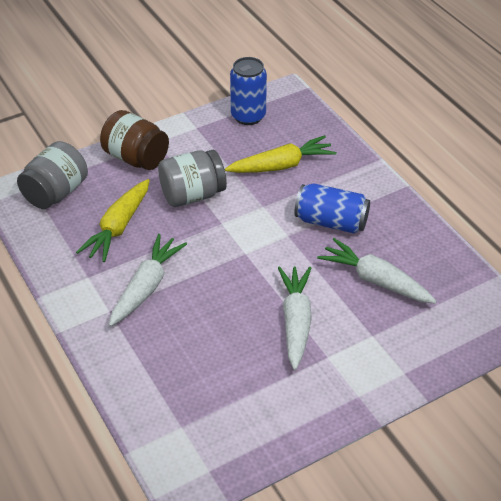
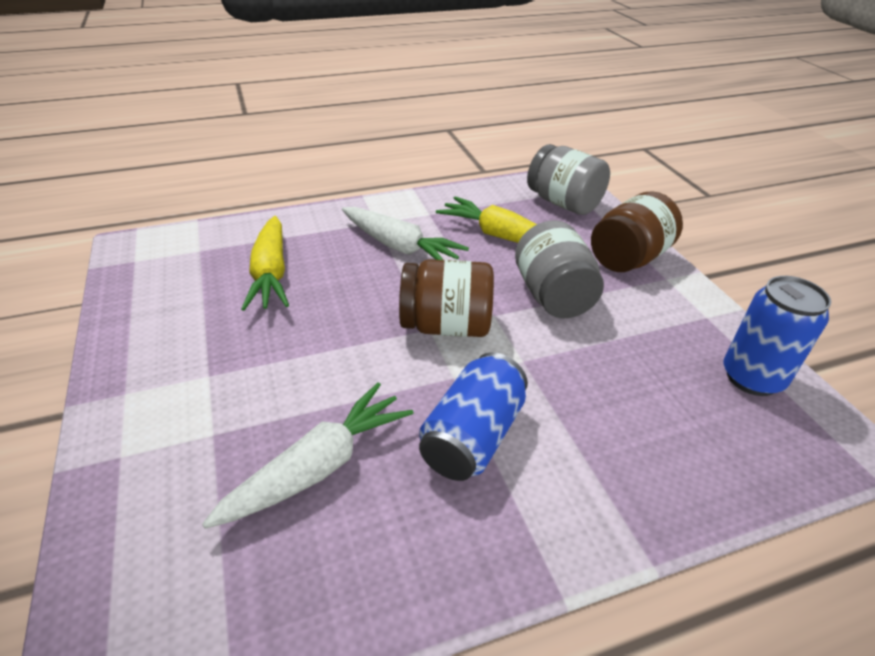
camera: 100 degrees right, 5 degrees down
(240, 245) = (446, 326): none -> brown jar
(282, 165) = (621, 399): yellow carrot -> yellow carrot (271, 274)
(295, 321) = (286, 355): white carrot -> none

